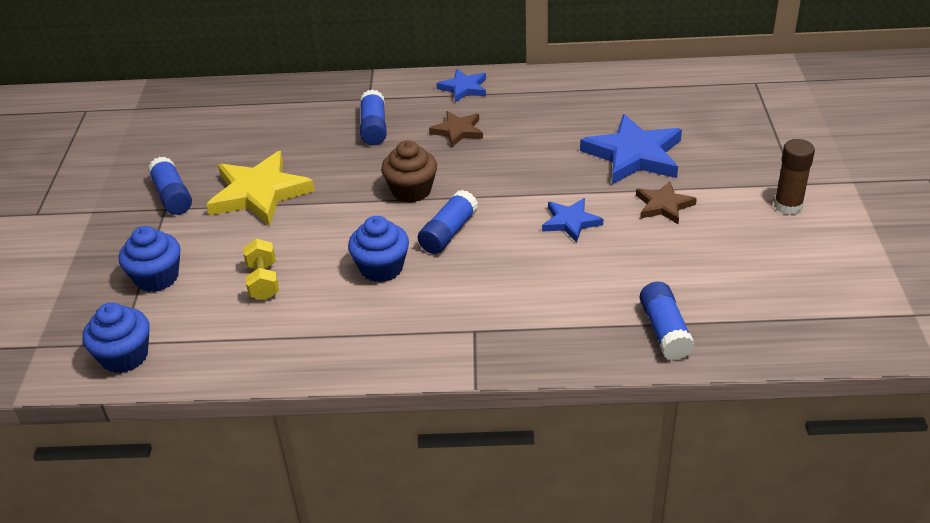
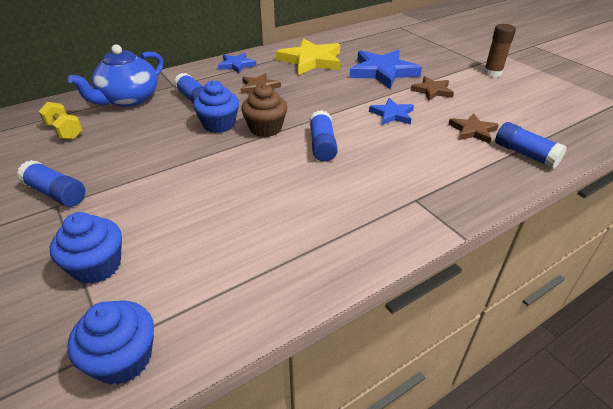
camera: 35 degrees left, 0 degrees up
(259, 193) = (141, 166): yellow star -> yellow star (311, 60)
(263, 281) = (210, 229): yellow dumbbell -> yellow dumbbell (65, 131)
(309, 104) = (128, 99): none -> blue teapot
(381, 268) = (299, 183): blue cupcake -> blue cupcake (219, 124)
(641, 278) = (472, 131): none -> brown star

